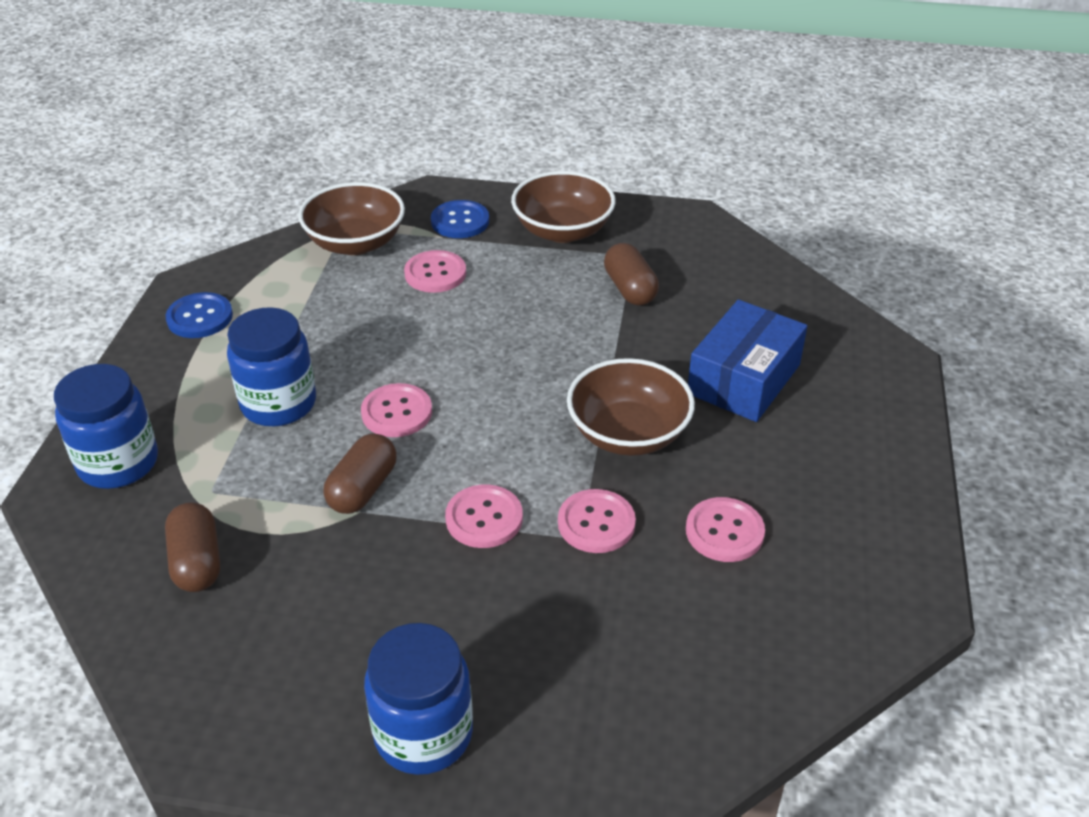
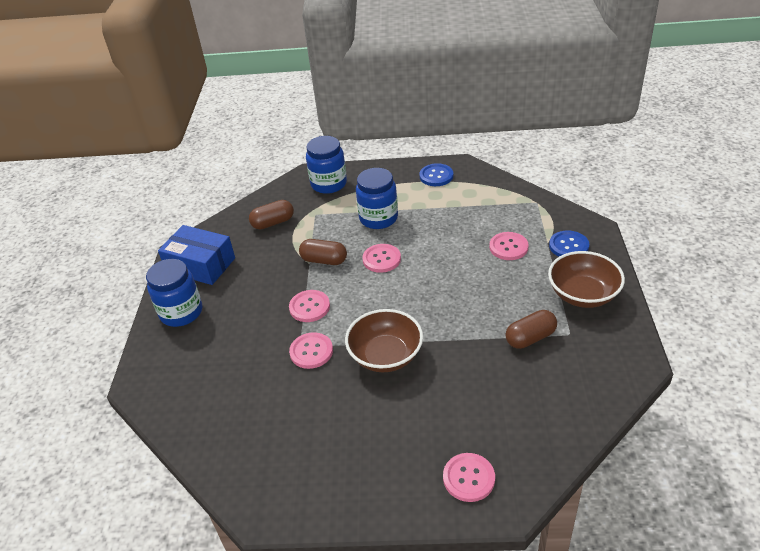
camera: 85 degrees right, 0 degrees up
(355, 243) = (524, 210): brown bowl -> none
(724, 531) = (311, 410): pink button -> pink button (468, 478)
(744, 379) = (452, 409): blue box -> blue box (200, 265)

